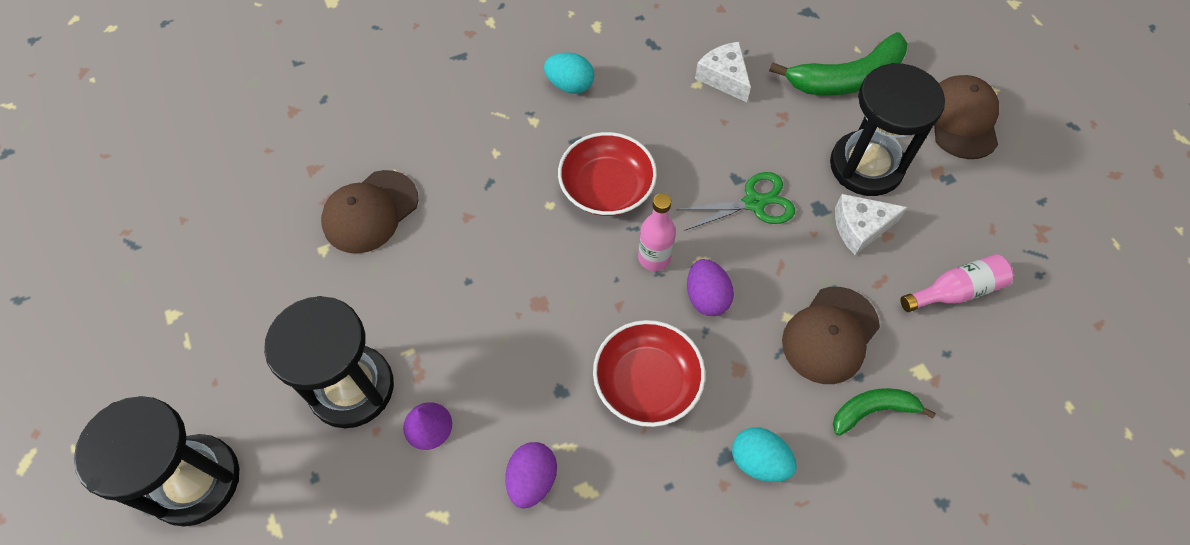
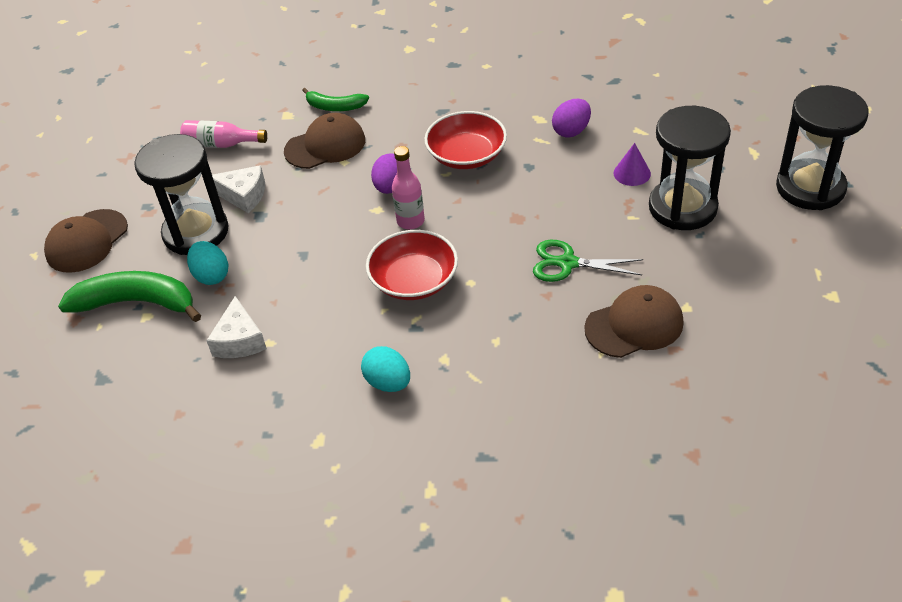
camera: 150 degrees left, 15 degrees down
(754, 203) = (305, 234): green scissors -> green scissors (567, 263)
(759, 461) = (423, 104): turquoise egg -> turquoise egg (211, 275)

